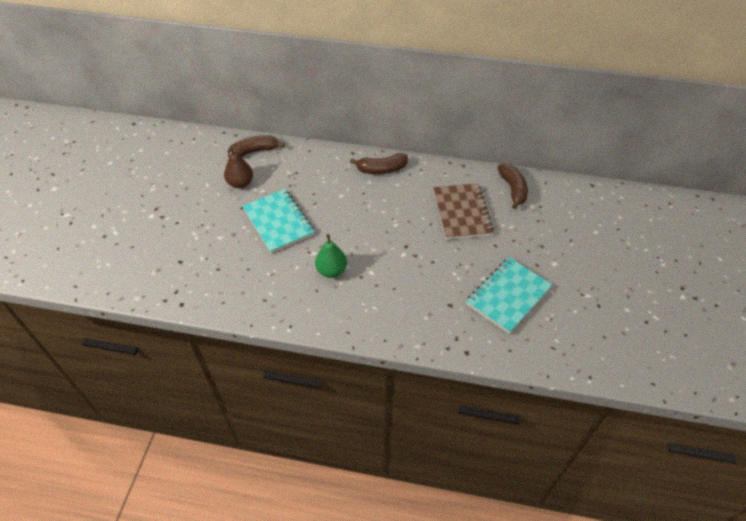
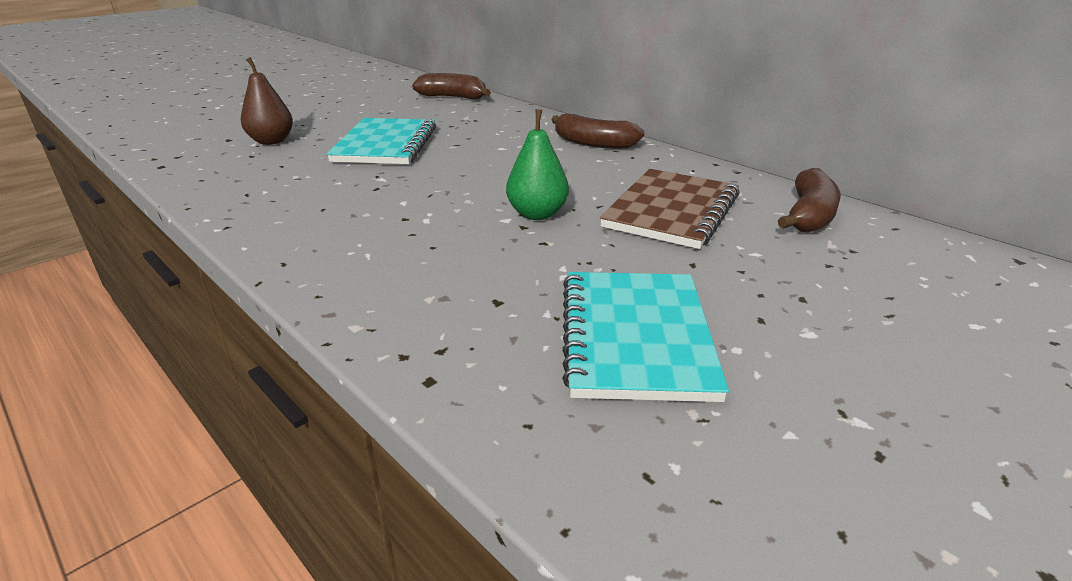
camera: 35 degrees right, 20 degrees down
(240, 183) = (397, 111): brown pear -> brown pear (271, 141)
(331, 270) = (374, 199): green pear -> green pear (537, 214)
(508, 296) = (636, 337): turquoise notebook -> turquoise notebook turned 75 degrees counterclockwise

